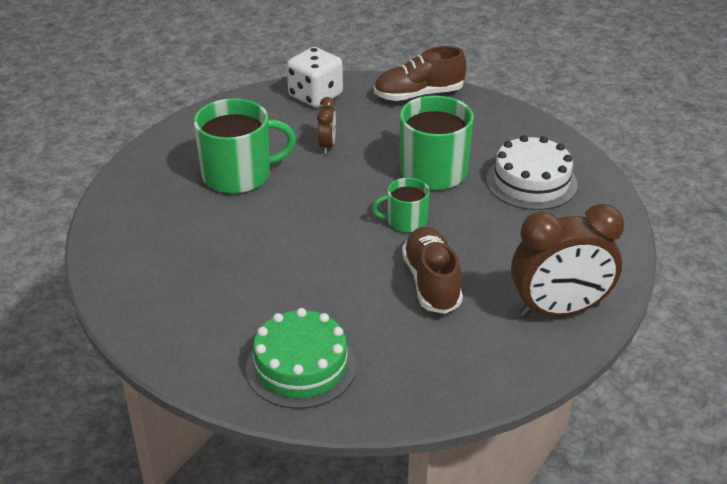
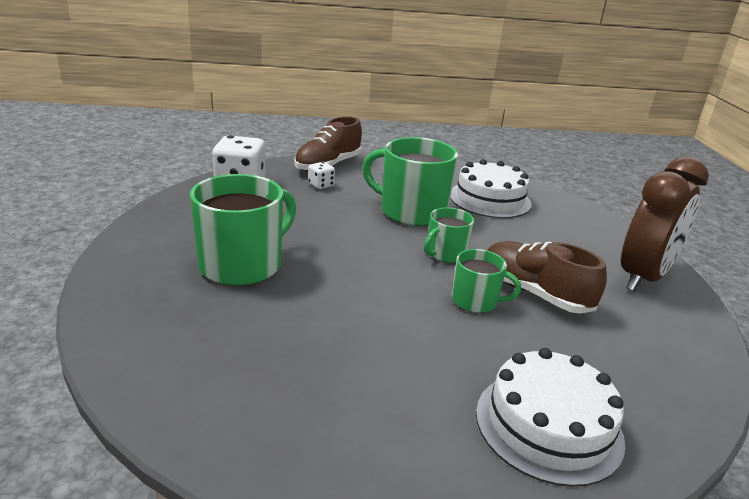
camera: 40 degrees left, 10 degrees down
(301, 366) = (548, 425): green cake -> white cake
(327, 145) = (300, 217): brown clock -> none
(373, 269) = (475, 301): none -> green mug
(384, 116) = (321, 185): none -> white dice

